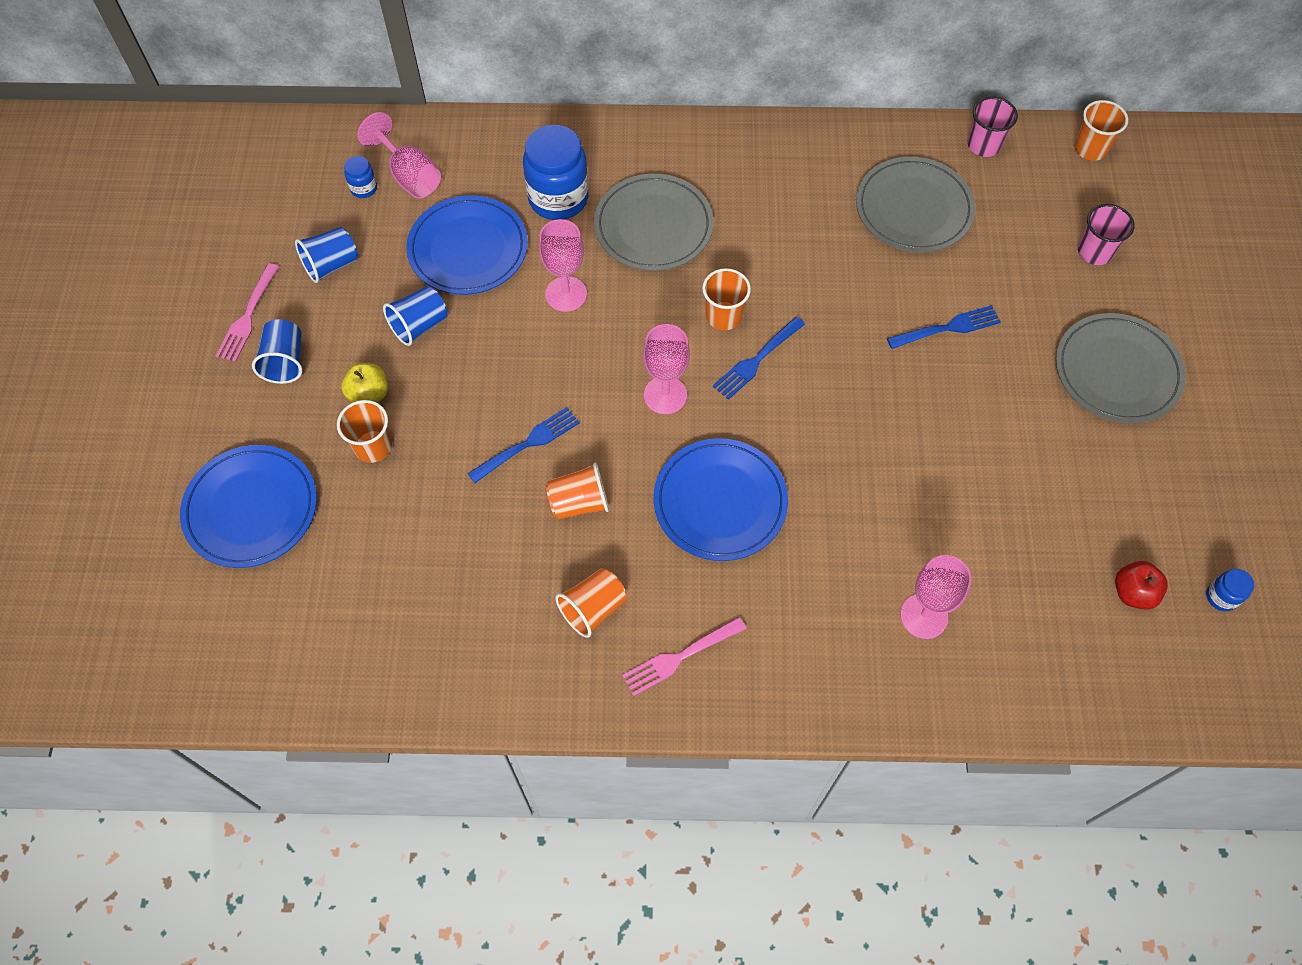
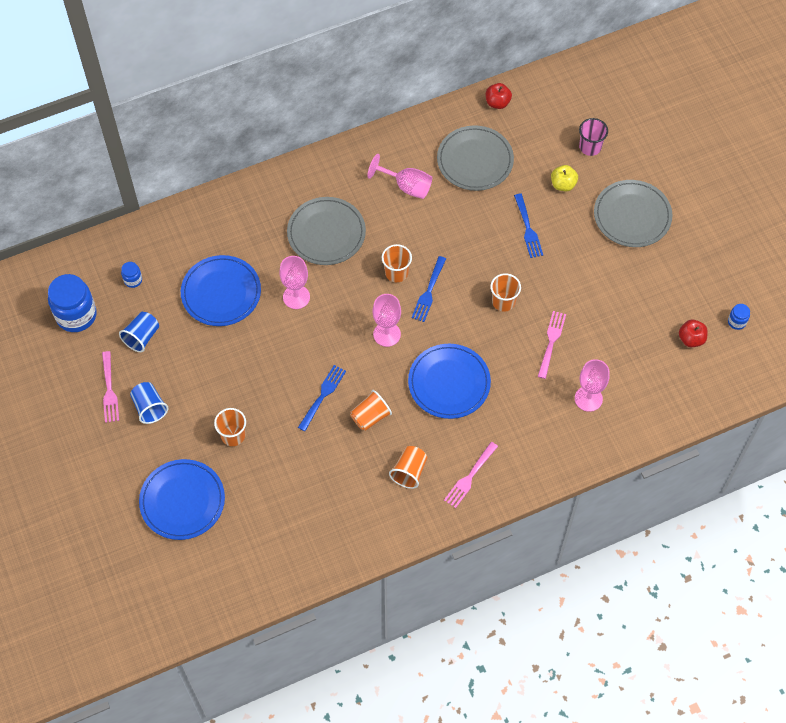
camera: 25 degrees left, 0 degrees up
(369, 394) = (212, 406): yellow apple -> yellow apple (563, 184)
(409, 176) = (157, 260): pink goblet -> pink goblet (406, 186)
(419, 325) = (218, 352): blue cup -> none
(558, 198) = (259, 238): blue jar -> blue jar (76, 315)
(905, 506) = (551, 342): none -> pink fork
(947, 328) = (527, 228): blue fork -> blue fork turned 120 degrees clockwise
(983, 145) = (497, 103): pink cup -> red apple
(1090, 149) = (560, 81): orange cup -> orange cup (503, 301)

